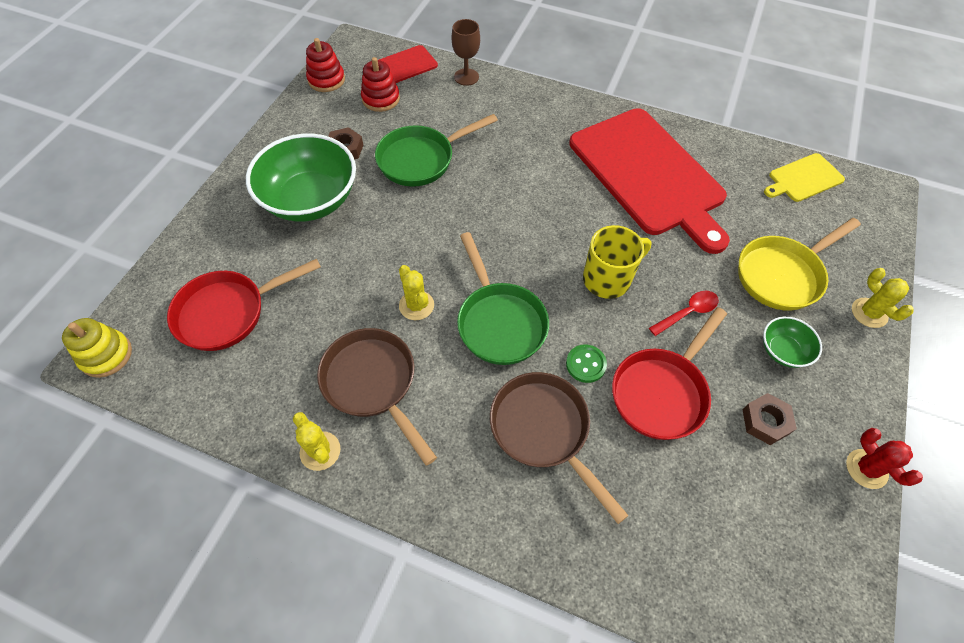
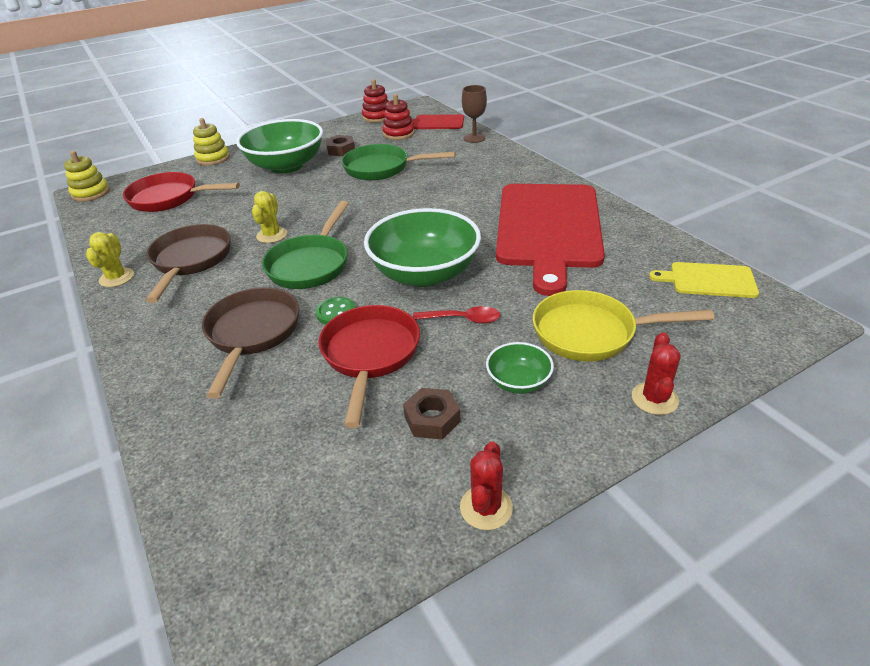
camera: 40 degrees right, 20 degrees down
(201, 226) = (213, 158): none -> yellow stacking toy
(608, 279) = (424, 273): yellow mug -> green bowl
(661, 392) = (370, 355): red pan -> red pan turned 105 degrees clockwise
(869, 313) = (654, 399): yellow cactus -> red cactus

